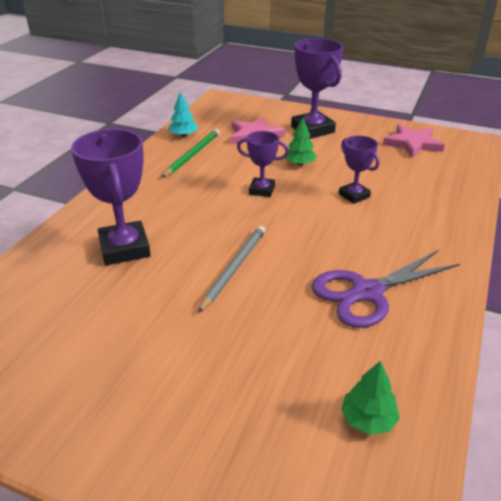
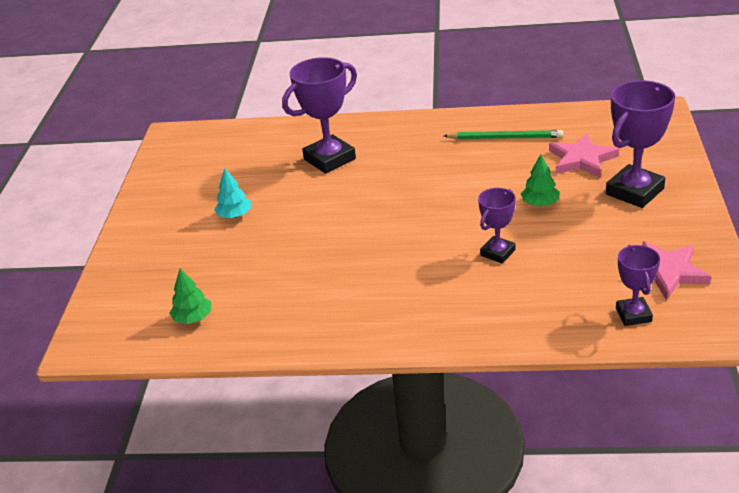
camera: 75 degrees right, 0 degrees up
(183, 135) = (542, 119): turquoise tree -> turquoise tree (235, 215)
(234, 268) = (331, 216): grey pencil -> none
(262, 190) = (466, 195): purple trophy -> purple trophy (633, 315)
(367, 293) = (334, 292): purple scissors -> none

